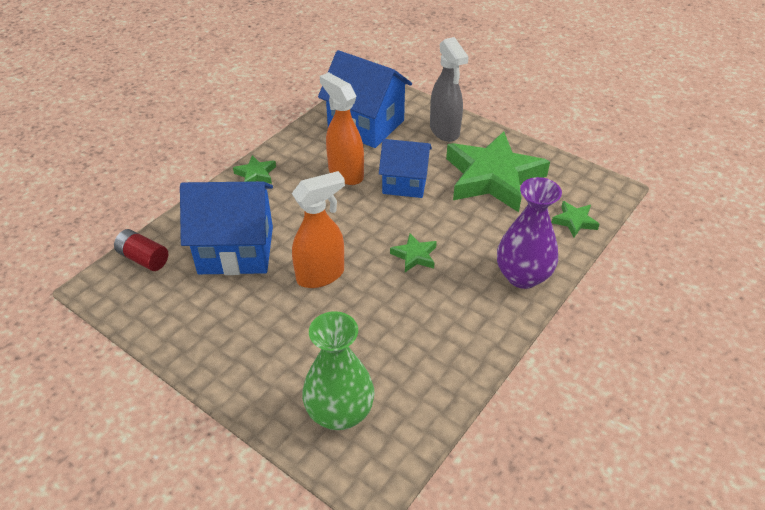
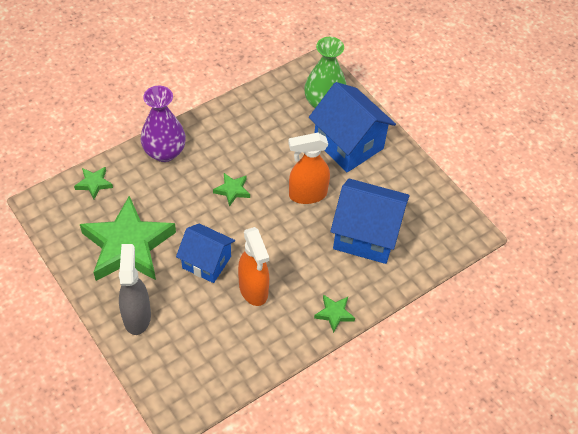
camera: 165 degrees left, 10 degrees up
(144, 258) = (438, 248): red battery -> none
(366, 125) = (209, 350): blue house -> blue house (348, 144)

